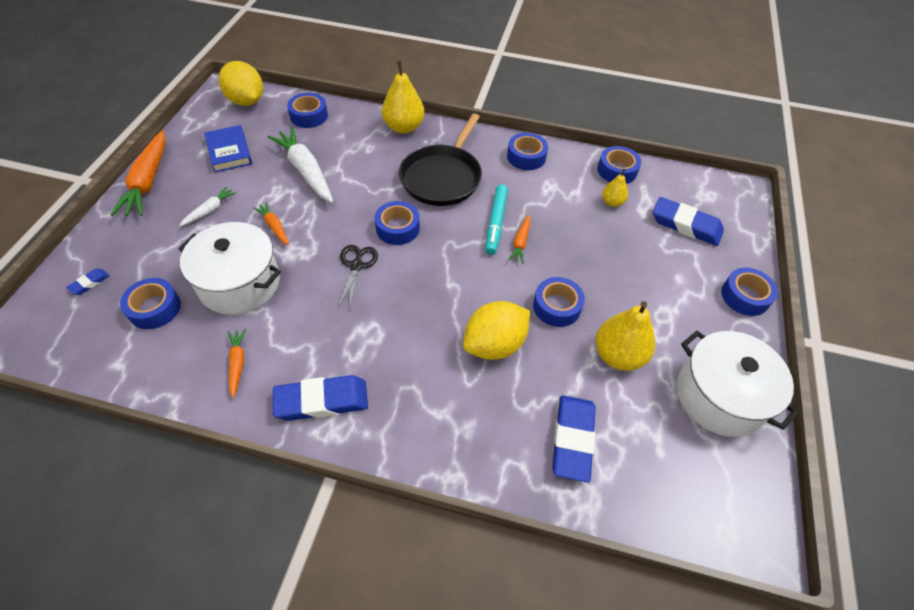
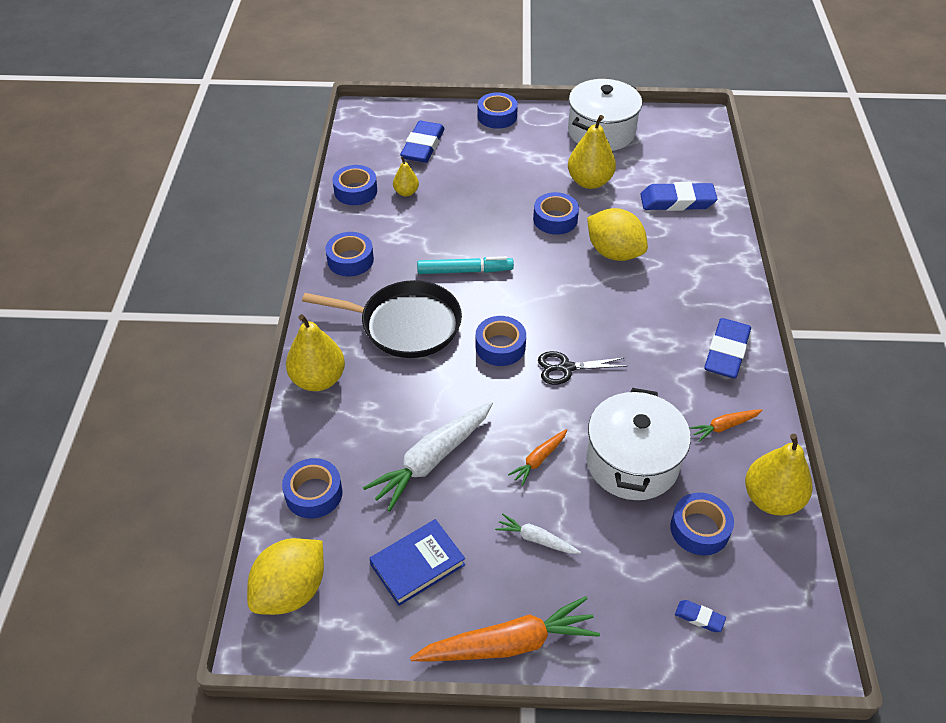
camera: 100 degrees left, 5 degrees down
(146, 372) = (771, 499): none -> yellow pear
(322, 401) = (726, 352): blue eraser -> blue eraser turned 45 degrees clockwise
(520, 243) = (486, 250): orange carrot -> none

